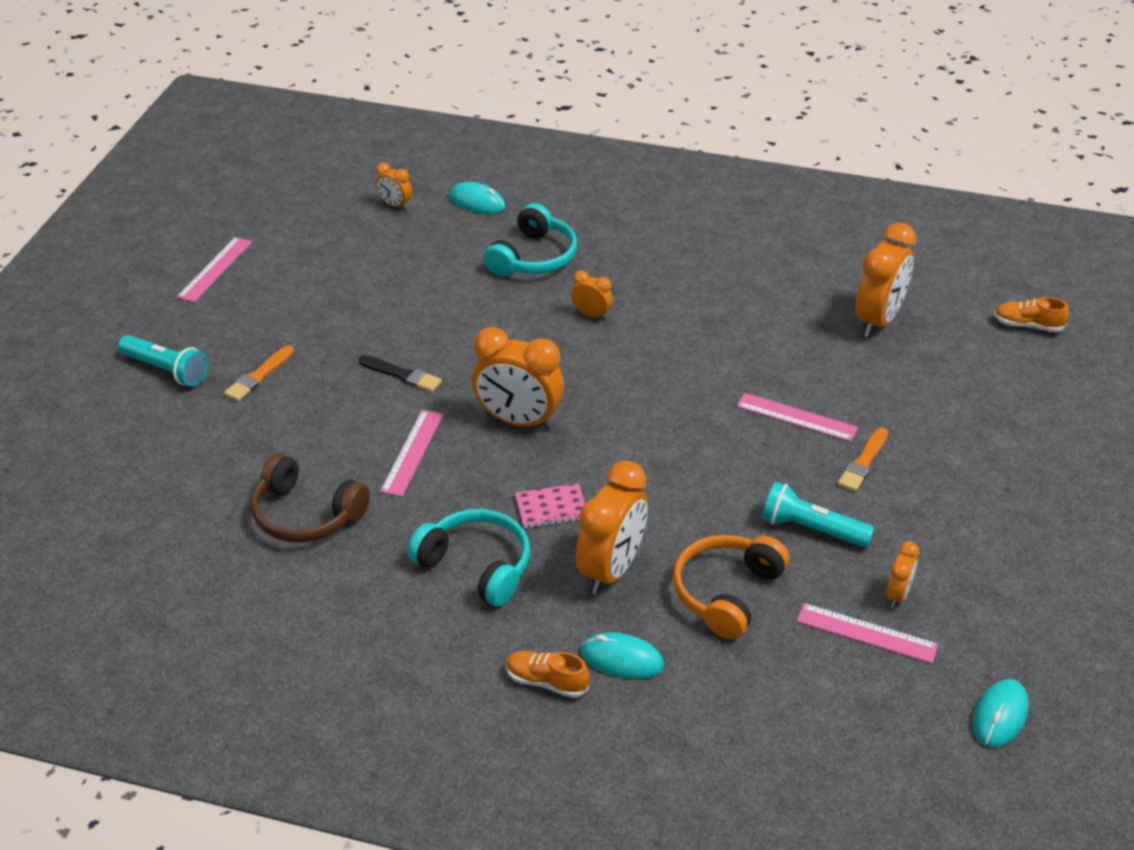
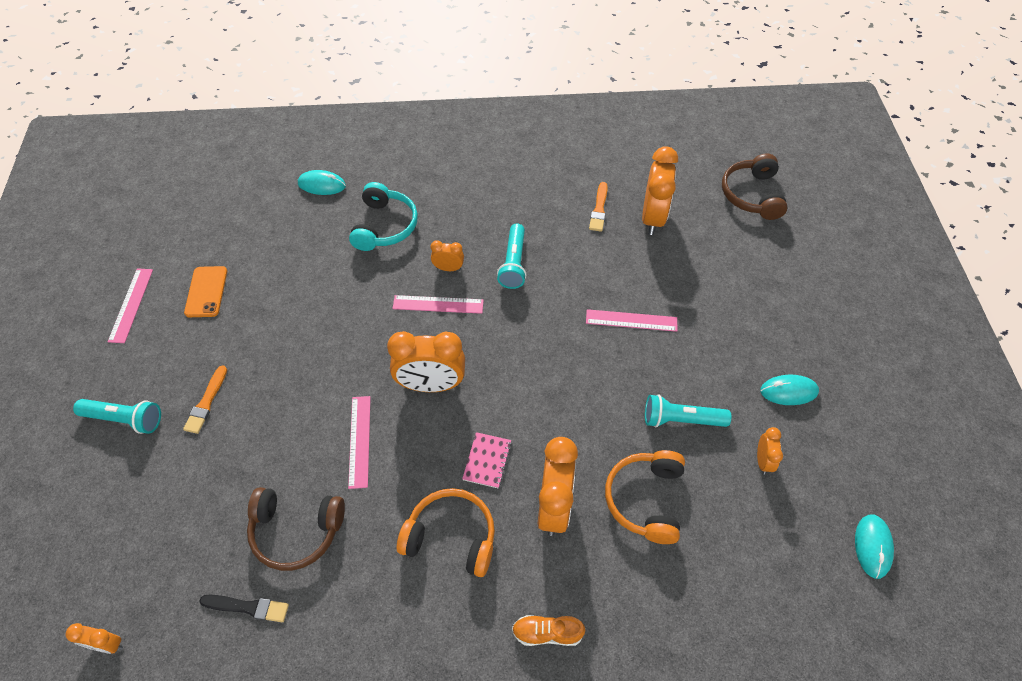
camera: 20 degrees left, 15 degrees up
(301, 275) = (206, 292): none -> orange phone
(395, 205) = (258, 204): orange clock -> orange clock (107, 644)
(402, 375) = (323, 367): black brush -> black brush (248, 607)
(476, 566) = (451, 537): turquoise headphones -> orange headphones
(551, 507) = (487, 461): pink notebook -> pink notebook turned 45 degrees counterclockwise
(622, 659) = (594, 590): turquoise mouse -> turquoise mouse (788, 391)
(674, 328) = (513, 263): none -> turquoise flashlight
(863, 462) = (692, 347): orange brush -> orange brush (599, 209)
(866, 633) = (756, 503): pink ruler -> pink ruler (438, 304)
(1027, 325) = (752, 195): orange shoe -> brown headphones

